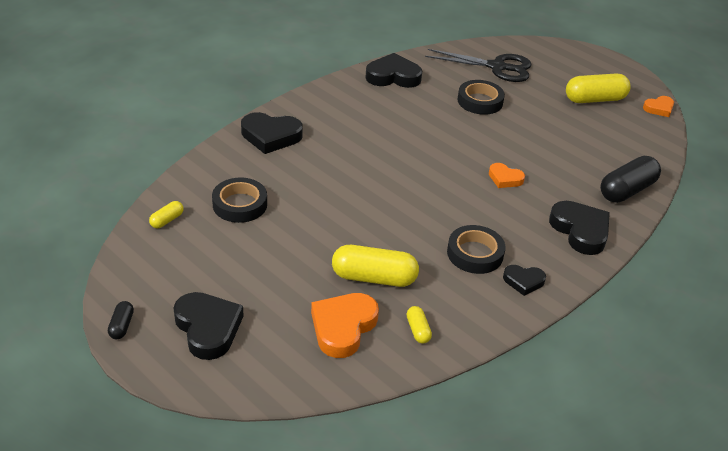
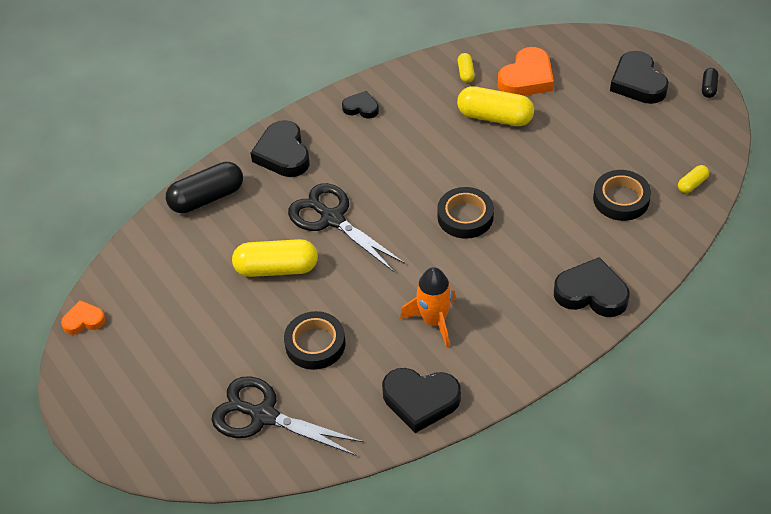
camera: 165 degrees left, 10 degrees up
(395, 116) = (434, 321): none -> orange rocket
(475, 253) = (396, 135): black tape -> black tape (465, 216)
(505, 178) = (332, 219): orange heart -> black scissors
(595, 99) = (158, 341): yellow capsule -> yellow capsule (276, 268)

